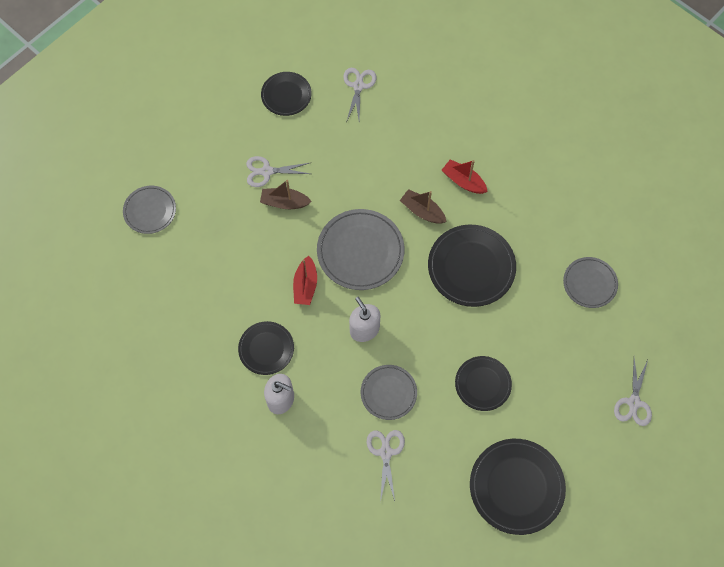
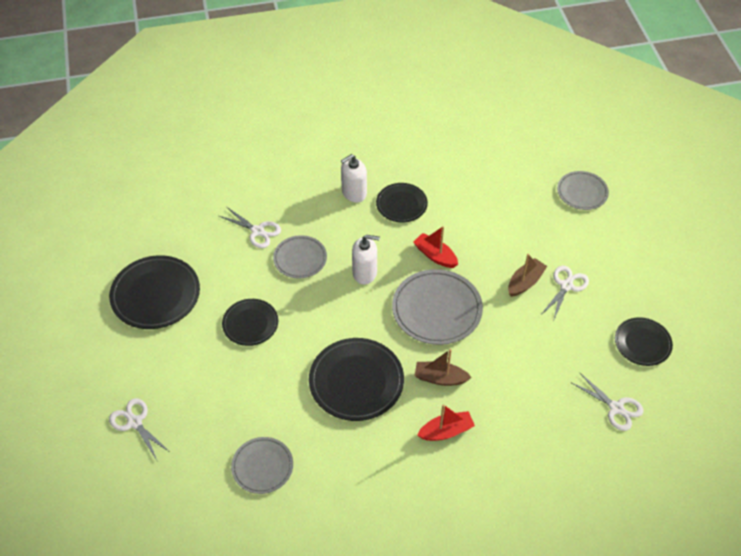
camera: 125 degrees right, 15 degrees down
(422, 211) = (440, 378): brown boat -> brown boat turned 150 degrees counterclockwise

